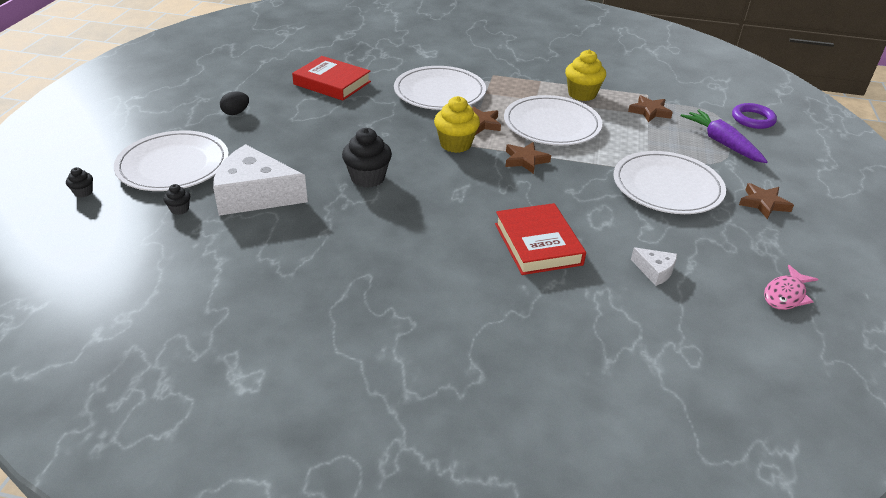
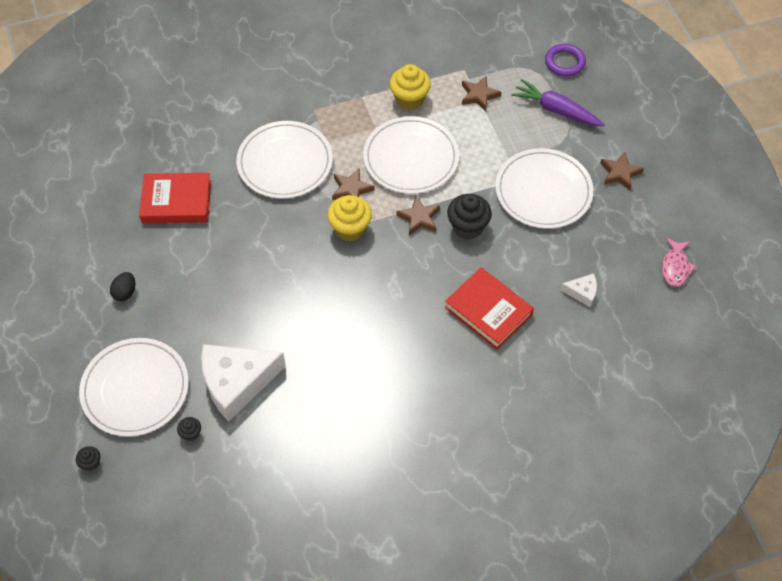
camera: 30 degrees left, 20 degrees up
(367, 178) = (310, 311): black cupcake -> black cupcake (467, 227)

